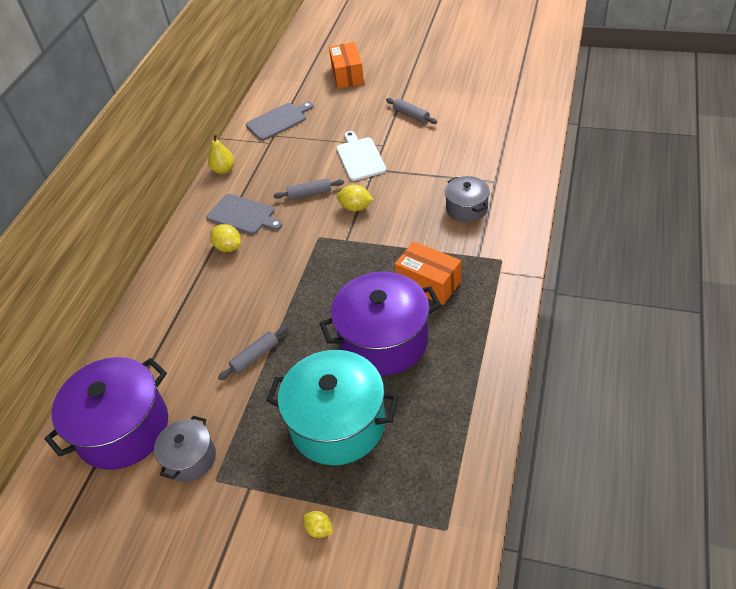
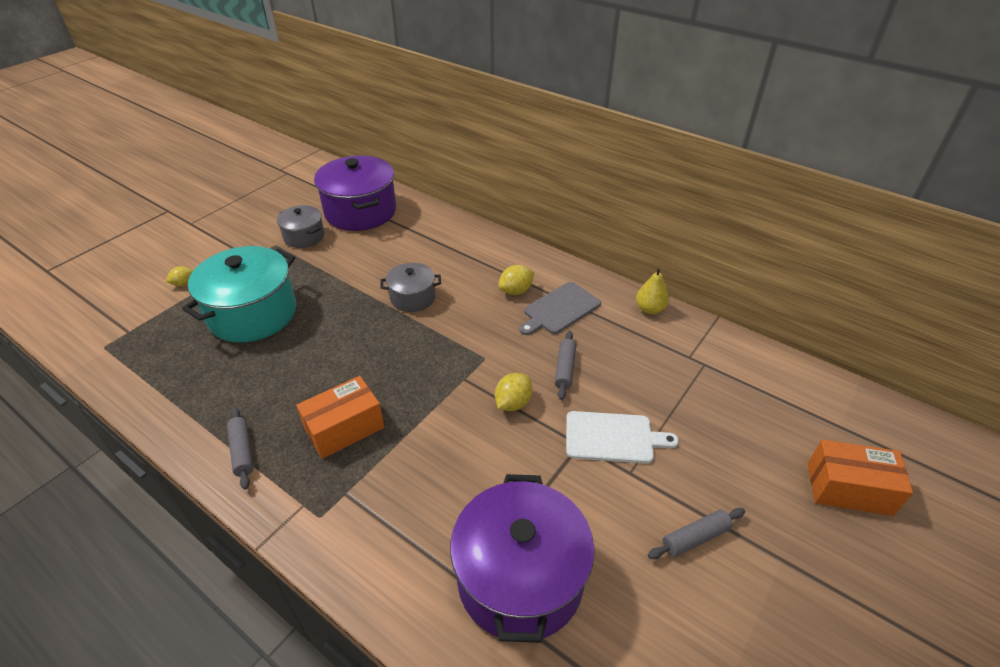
camera: 105 degrees right, 5 degrees down
(255, 356) = (365, 282): grey rolling pin -> grey rolling pin (242, 451)
(278, 121) = (737, 375): grey cutting board -> none
(383, 340) = (305, 367): purple pot -> purple pot (520, 578)
(467, 208) = (435, 519): grey pot -> grey pot (412, 298)

